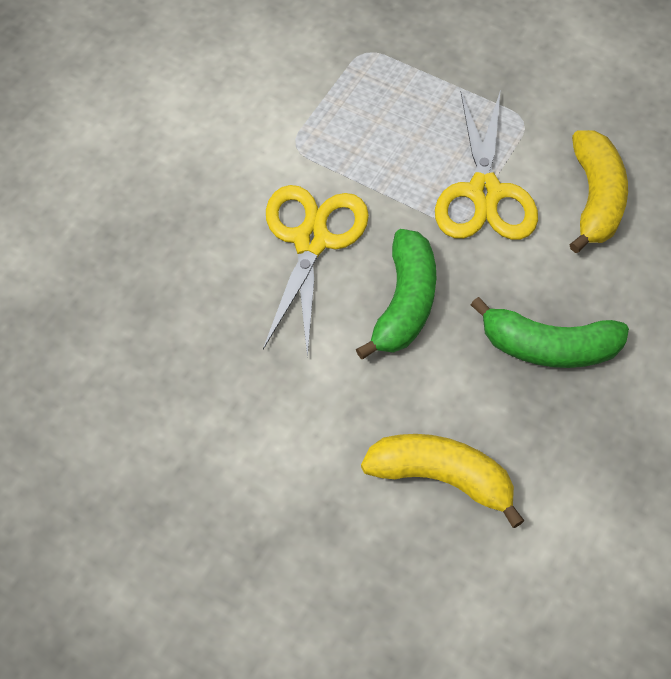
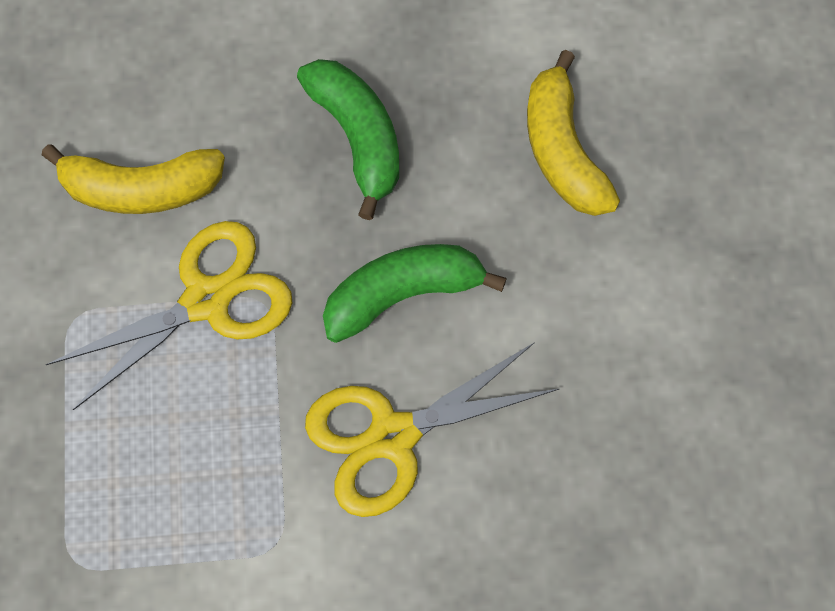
camera: 125 degrees left, 10 degrees up
(595, 198) = (141, 189): yellow banana -> yellow banana turned 150 degrees counterclockwise

